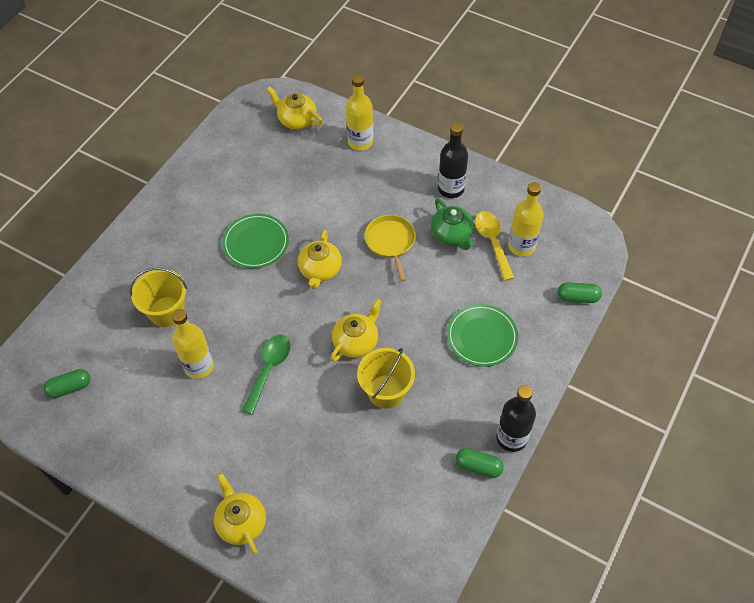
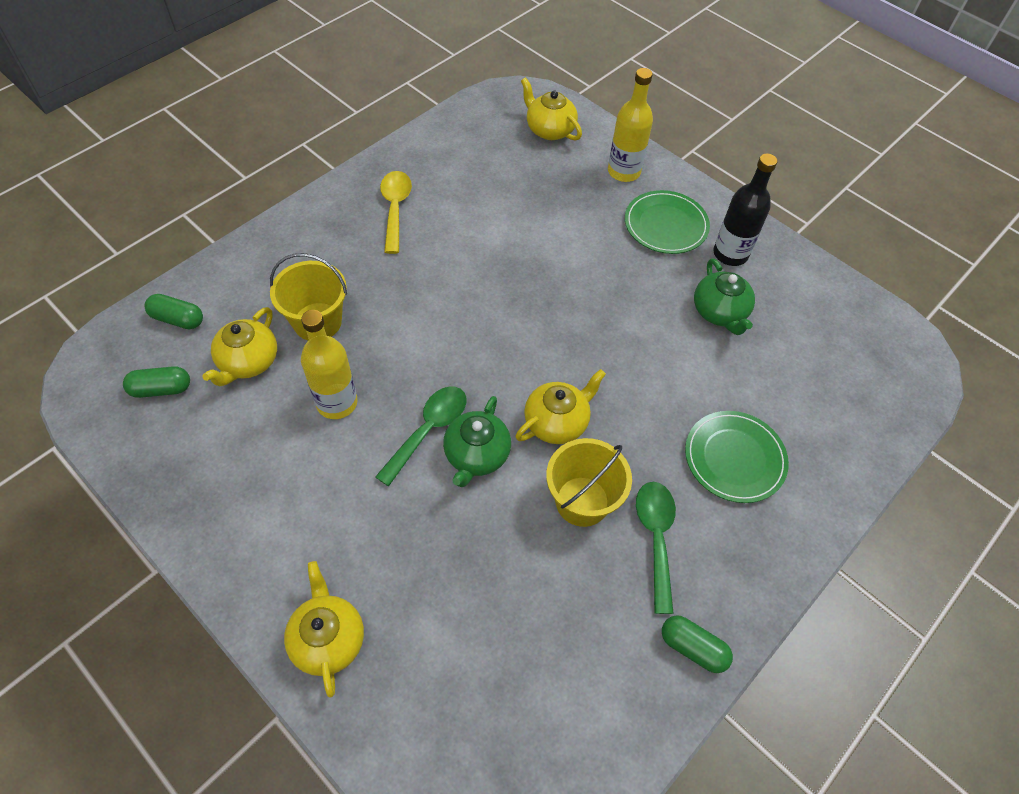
camera: 10 degrees right, 0 degrees up
(256, 243) = (457, 263): green plate -> green plate (666, 225)
(306, 378) = (476, 455): none -> green teapot
(320, 270) = (532, 316): yellow teapot -> yellow teapot (248, 362)
(390, 242) = (634, 302): yellow pan -> none
(440, 403) = (655, 538): none -> green spoon
(492, 242) = (774, 334): yellow spoon -> yellow spoon (395, 209)
(511, 438) = (751, 617): black bottle -> none
(521, 246) = (813, 348): yellow bottle -> none
(577, 297) = (882, 437): green capsule -> green capsule (178, 319)

